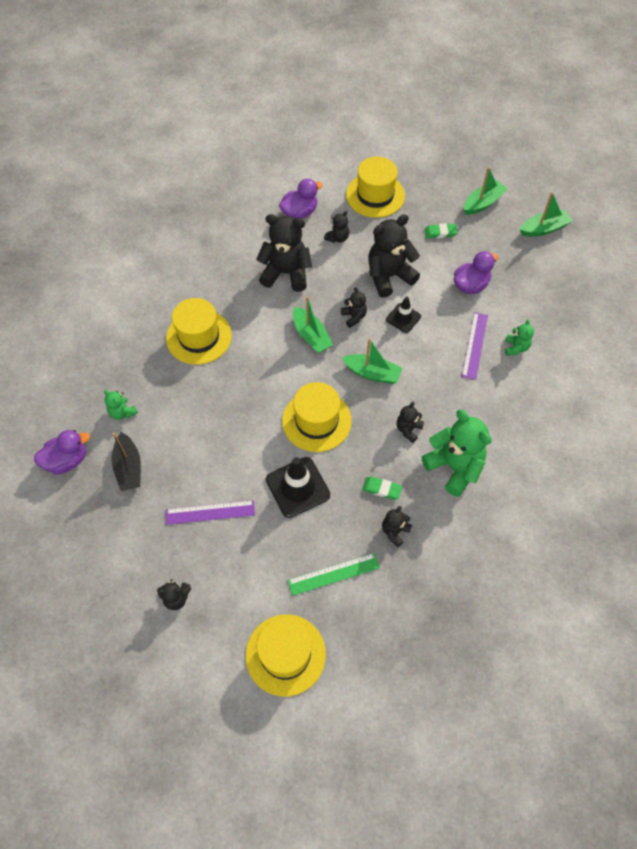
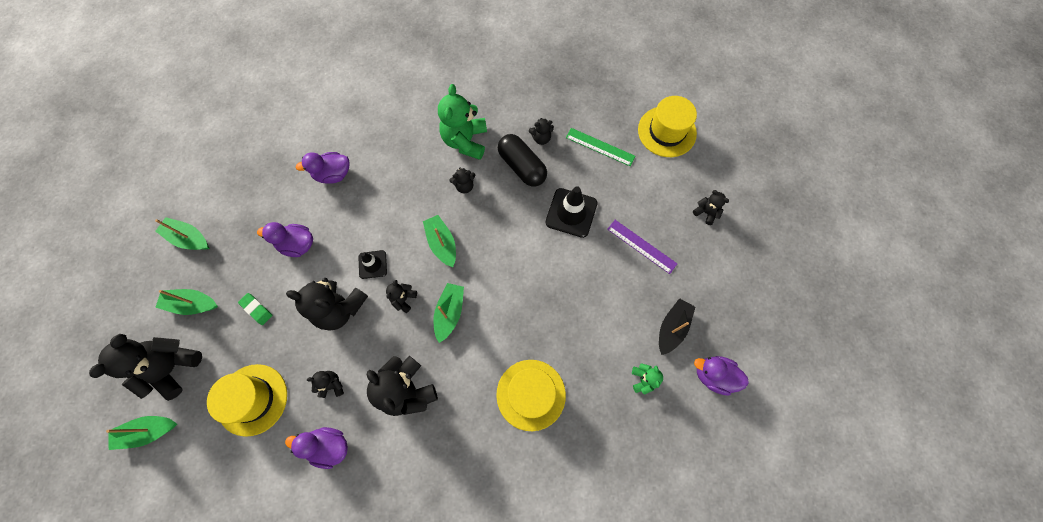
camera: 135 degrees left, 10 degrees up
(316, 421) = (514, 244): yellow hat -> none
(382, 489) = (522, 166): green eraser -> black capsule
(411, 140) = (148, 431): none -> green boat
(443, 171) = (172, 367): none -> black teddy bear
(475, 345) = (354, 200): purple ruler -> none
(516, 347) = (333, 174): green teddy bear -> purple duck

